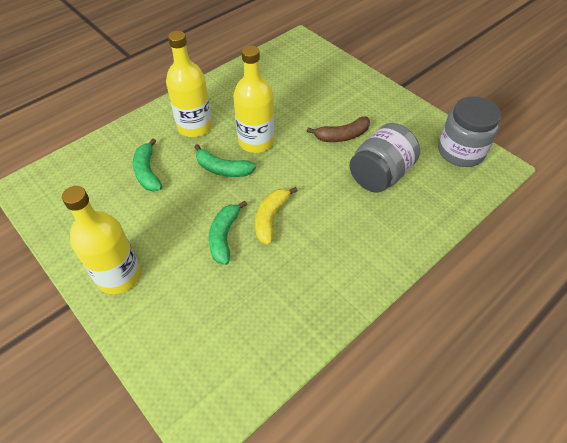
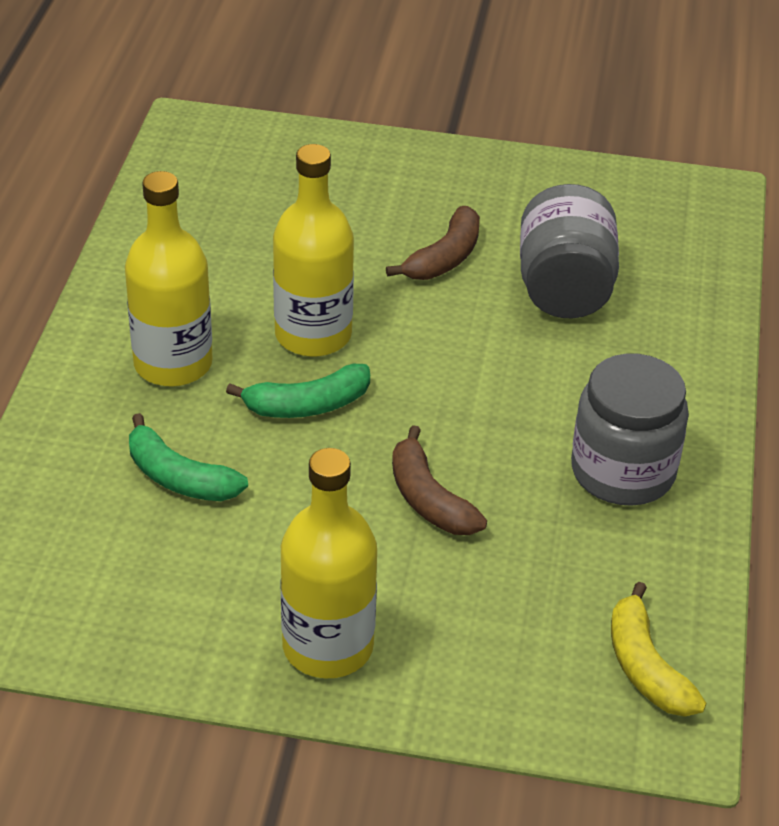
camera: 40 degrees left, 10 degrees down
(224, 236) = (429, 499): green banana -> brown banana
(271, 218) = (470, 435): yellow banana -> yellow banana (646, 667)
(460, 151) = (643, 197): grey jar -> grey jar (623, 471)

